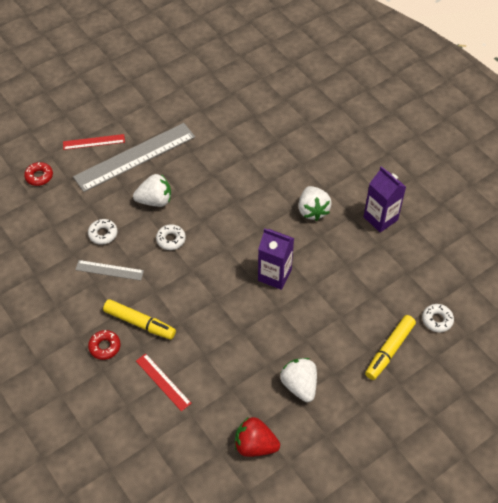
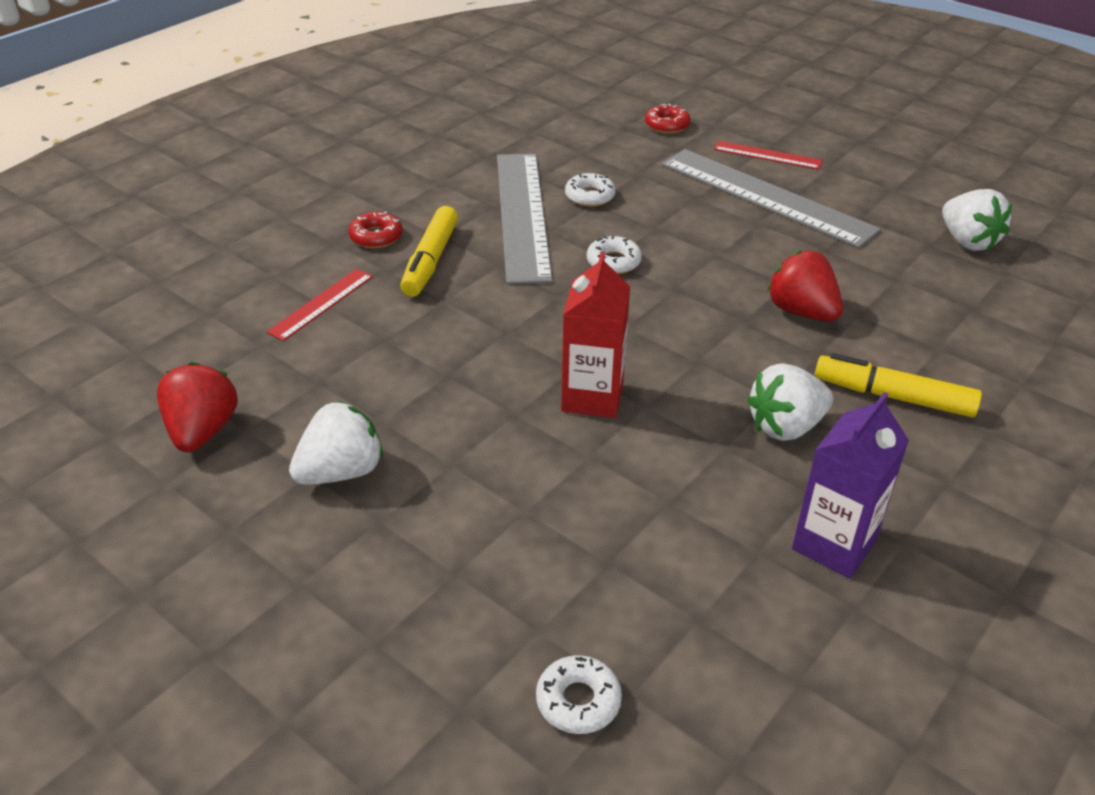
camera: 75 degrees right, 15 degrees down
(94, 142) = (767, 155): red ruler -> red ruler turned 45 degrees counterclockwise
(109, 270) = (522, 214): grey ruler -> grey ruler, size x2.06
(155, 200) = (687, 232): white strawberry -> white strawberry (967, 241)
(237, 177) = (801, 312): none -> red strawberry
(274, 275) = (592, 397): purple carton -> red carton
(389, 350) = (461, 611): yellow marker -> yellow marker (893, 396)

